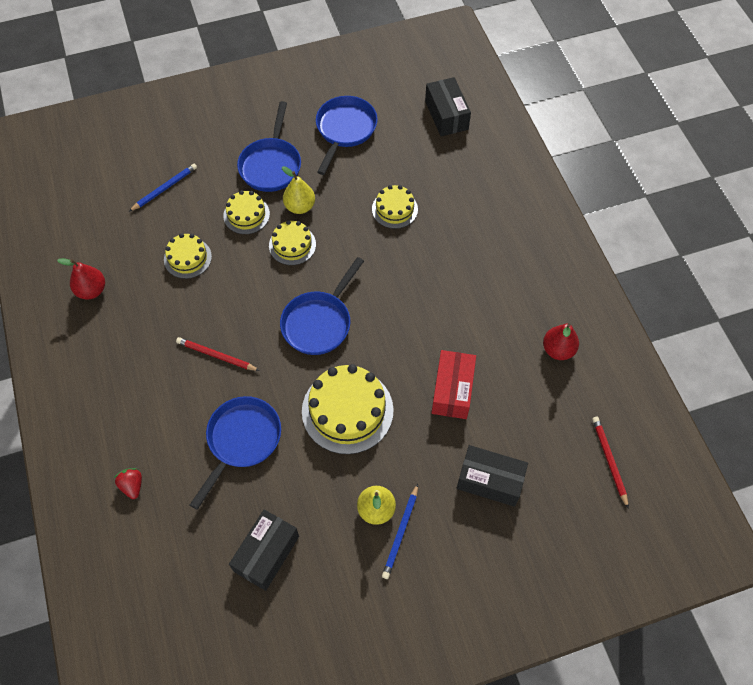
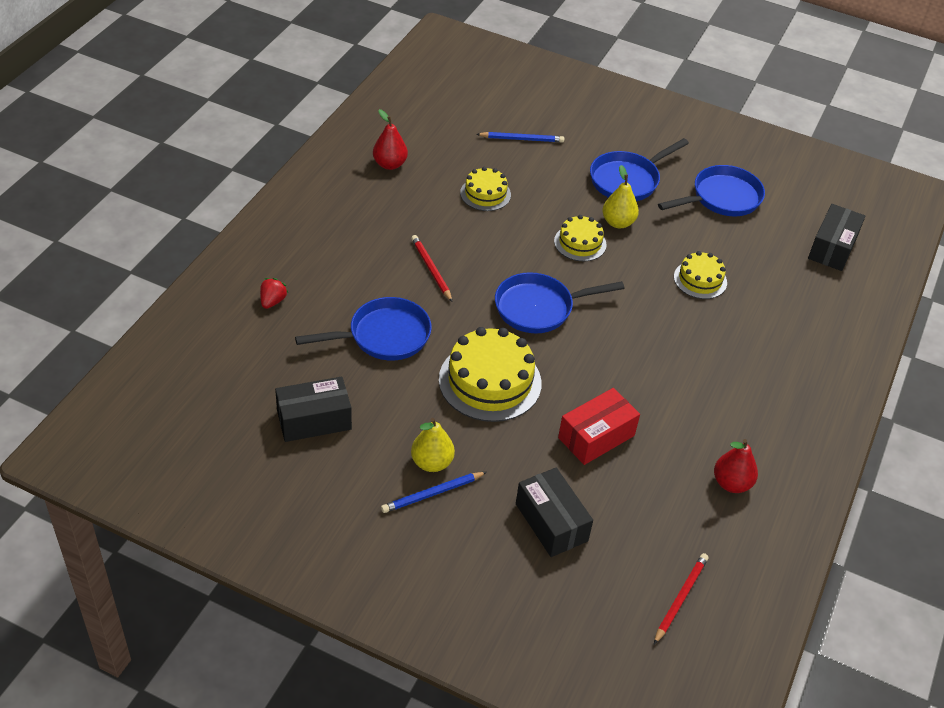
camera: 40 degrees right, 15 degrees down
(246, 215) = (566, 198): yellow cake -> none

